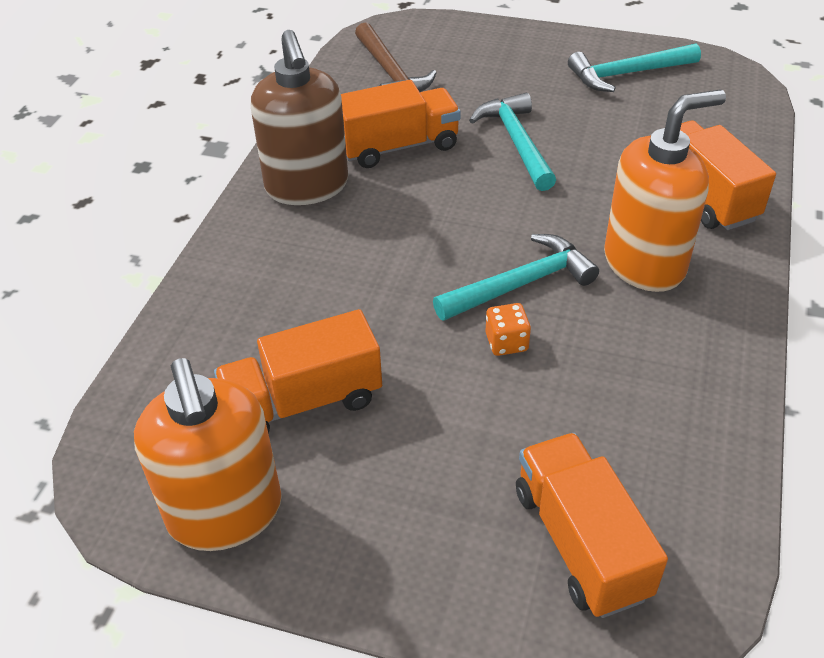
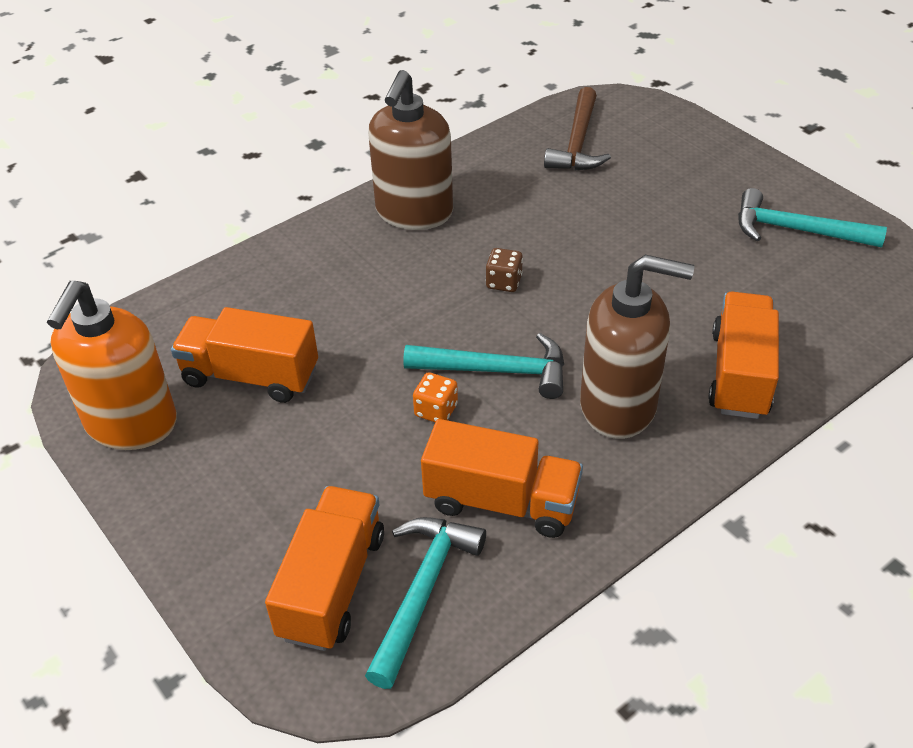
camera: 35 degrees right, 0 degrees up
(398, 146) = (518, 210): orange truck -> orange truck (501, 501)
(449, 209) = (504, 282): none -> brown dice
(516, 143) = (621, 250): turquoise hammer -> turquoise hammer (422, 592)
(644, 263) = (619, 406): orange soap dispenser -> brown soap dispenser

